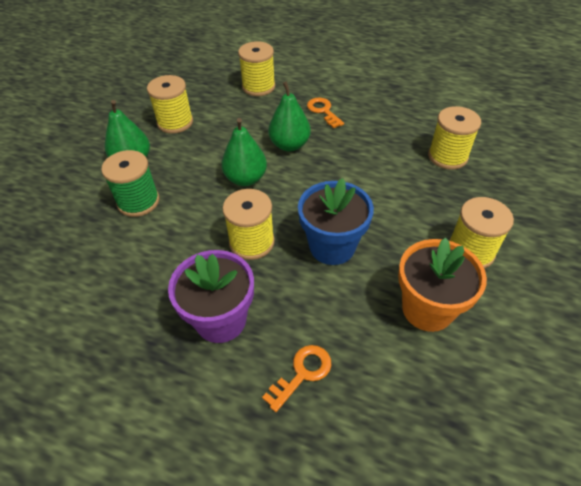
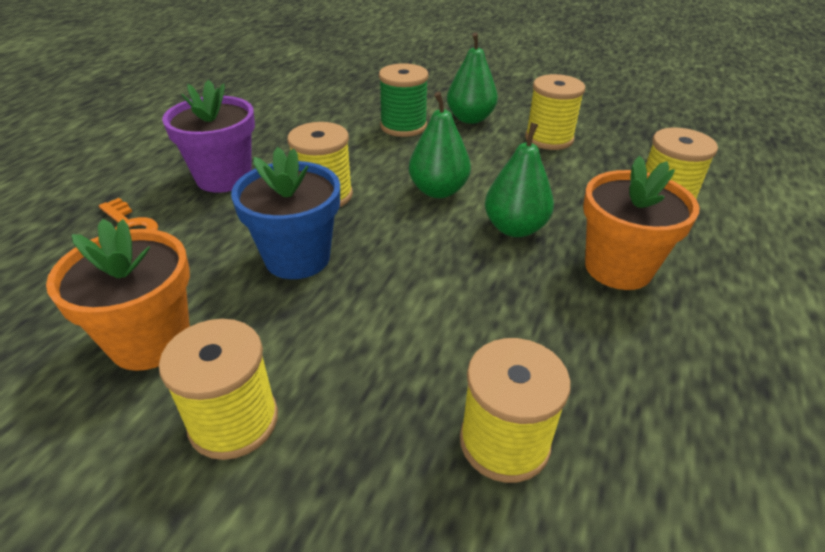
camera: 90 degrees right, 10 degrees down
(323, 111) = (618, 268): orange key -> orange flower pot

